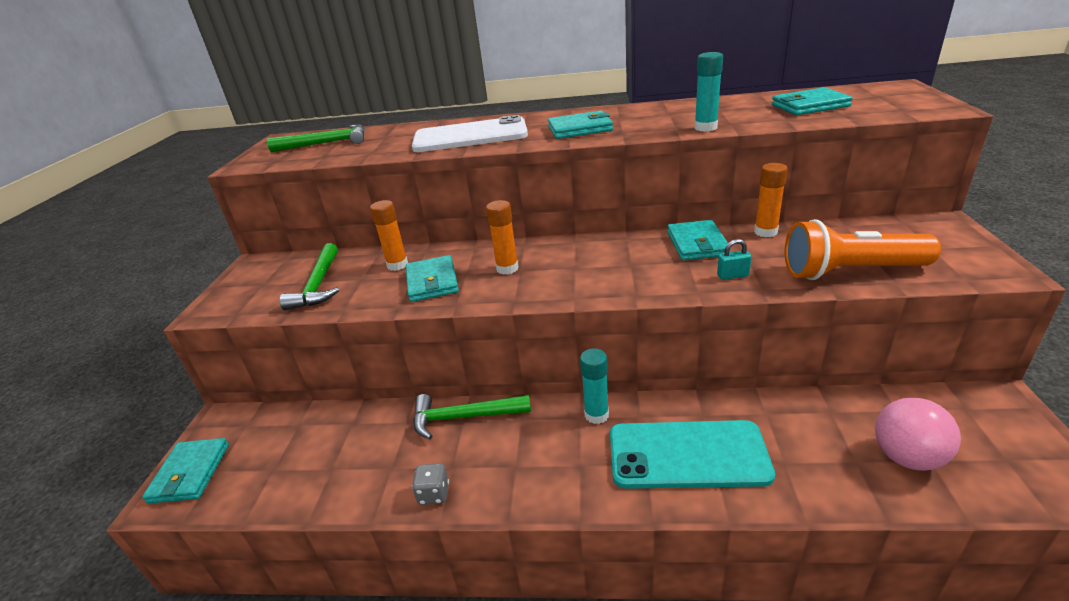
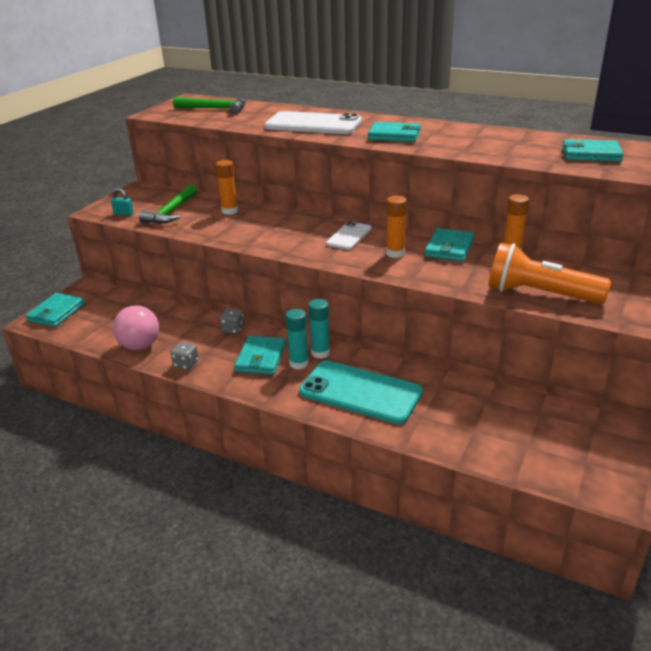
camera: 20 degrees right, 0 degrees up
(432, 282) = (243, 227): turquoise wallet -> turquoise wallet (261, 358)
(464, 417) = (233, 329): green hammer -> grey dice
(507, 268) = (299, 231): orange glue stick -> orange glue stick (395, 253)
(572, 259) = (349, 236): none -> white phone
(705, 128) = (484, 155): turquoise glue stick -> turquoise glue stick (299, 363)
(732, 275) = (449, 275): turquoise padlock -> turquoise padlock (123, 214)
(907, 457) = (512, 439): pink ball -> pink ball (140, 346)

